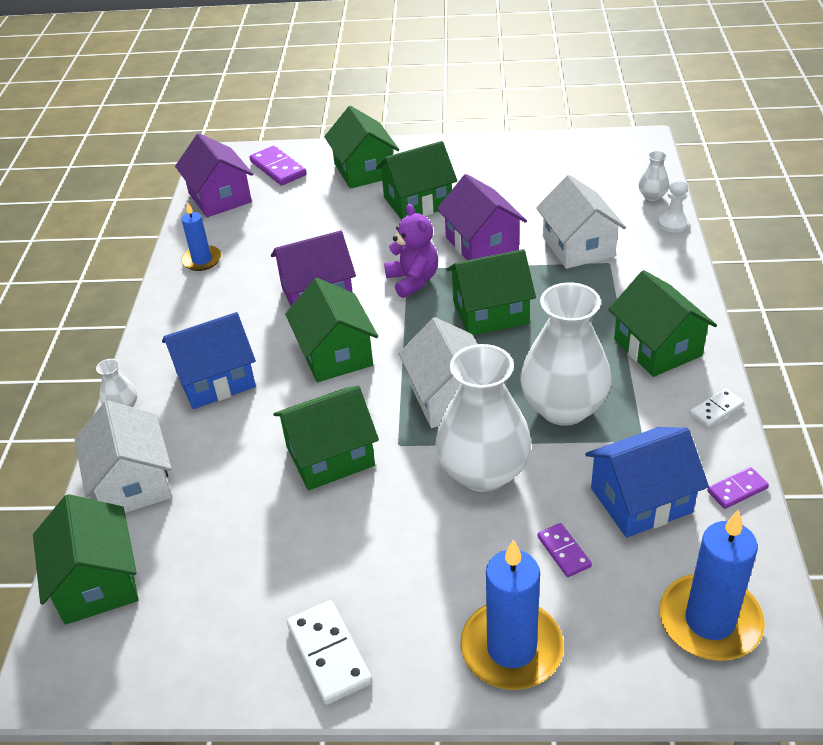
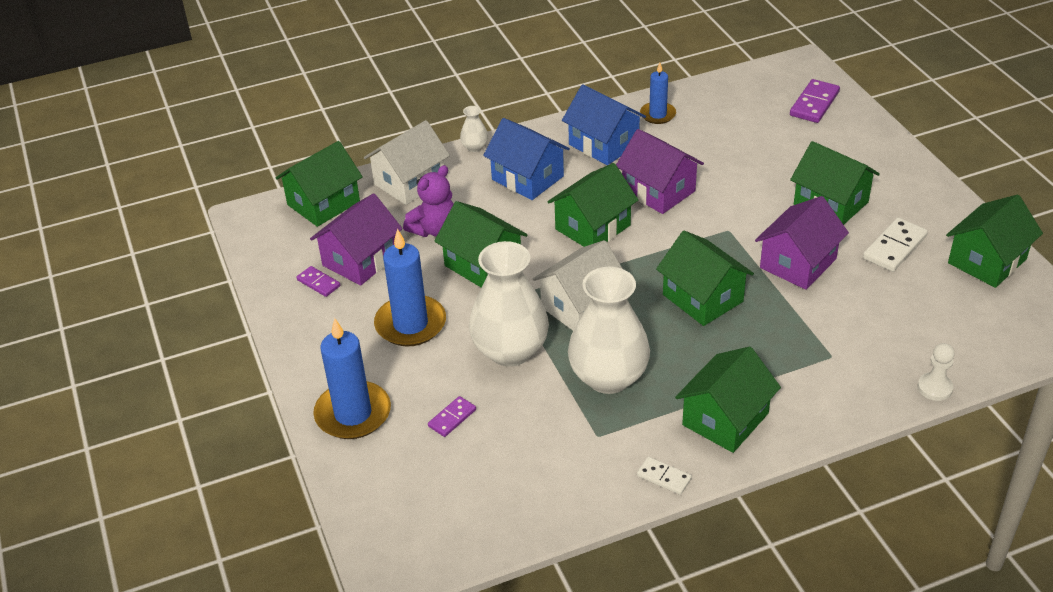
camera: 65 degrees right, 0 degrees up
(220, 197) = (746, 89): purple house -> purple house (360, 260)
(329, 654) = (313, 326): white domino -> white domino (894, 247)
(364, 170) = (854, 154): green house -> green house (987, 261)
(413, 280) = (714, 238): purple teddy bear -> purple teddy bear (434, 229)
(578, 246) = (841, 328): white house -> none
(641, 500) = (527, 451): blue house -> blue house (604, 144)
(652, 196) = (973, 361): white vase -> none
(709, 621) = (423, 518): blue candle -> blue candle (410, 324)
(737, 490) = (570, 510): purple domino -> purple domino (318, 283)

